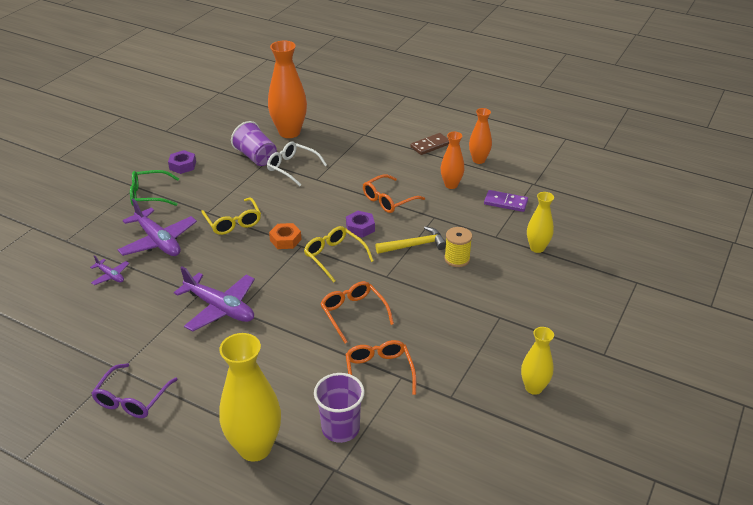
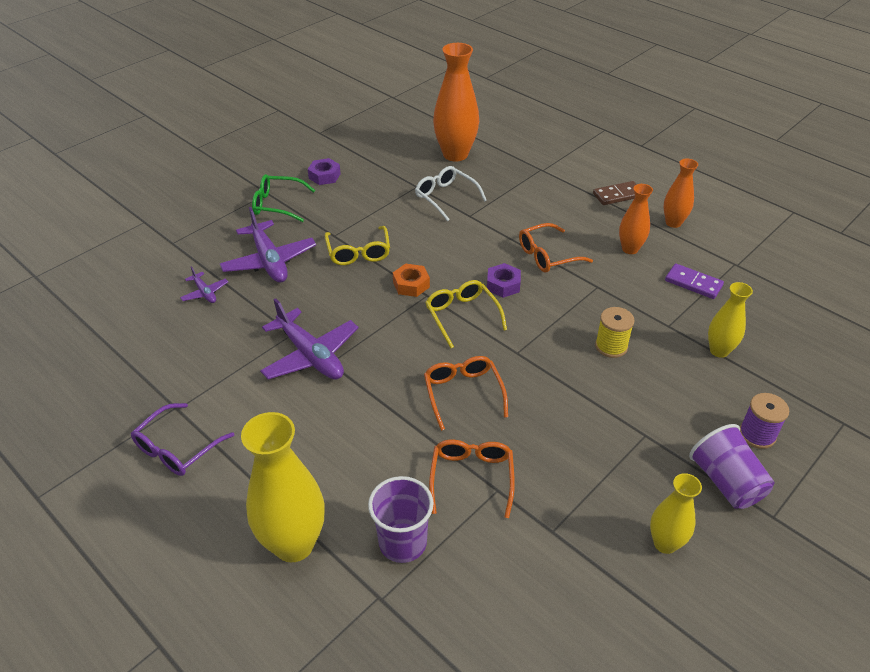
camera: 15 degrees right, 5 degrees up
(256, 157) = (408, 178): purple cup -> purple cup (726, 482)
(414, 245) = (563, 319): yellow hammer -> none
(579, 301) = (757, 434): none -> purple spool

